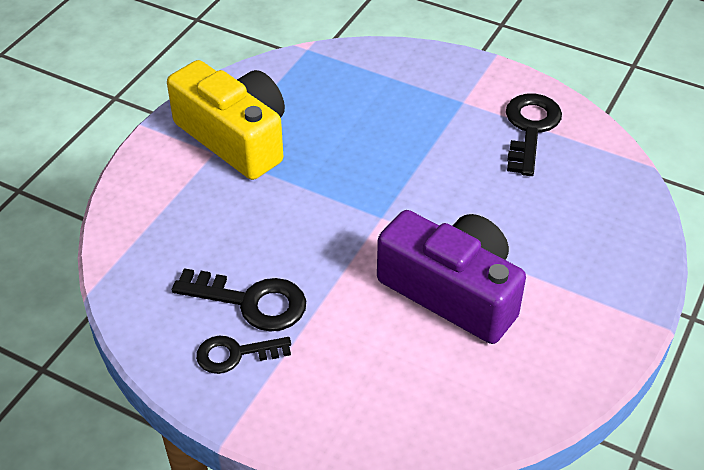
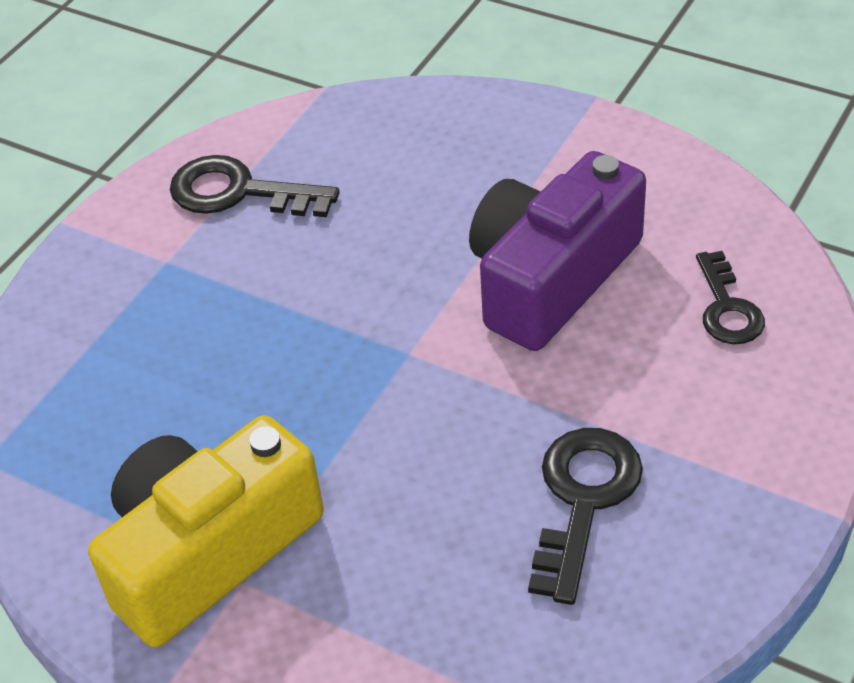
camera: 85 degrees left, 0 degrees up
(235, 354) = (684, 512): black key -> black key (727, 308)

